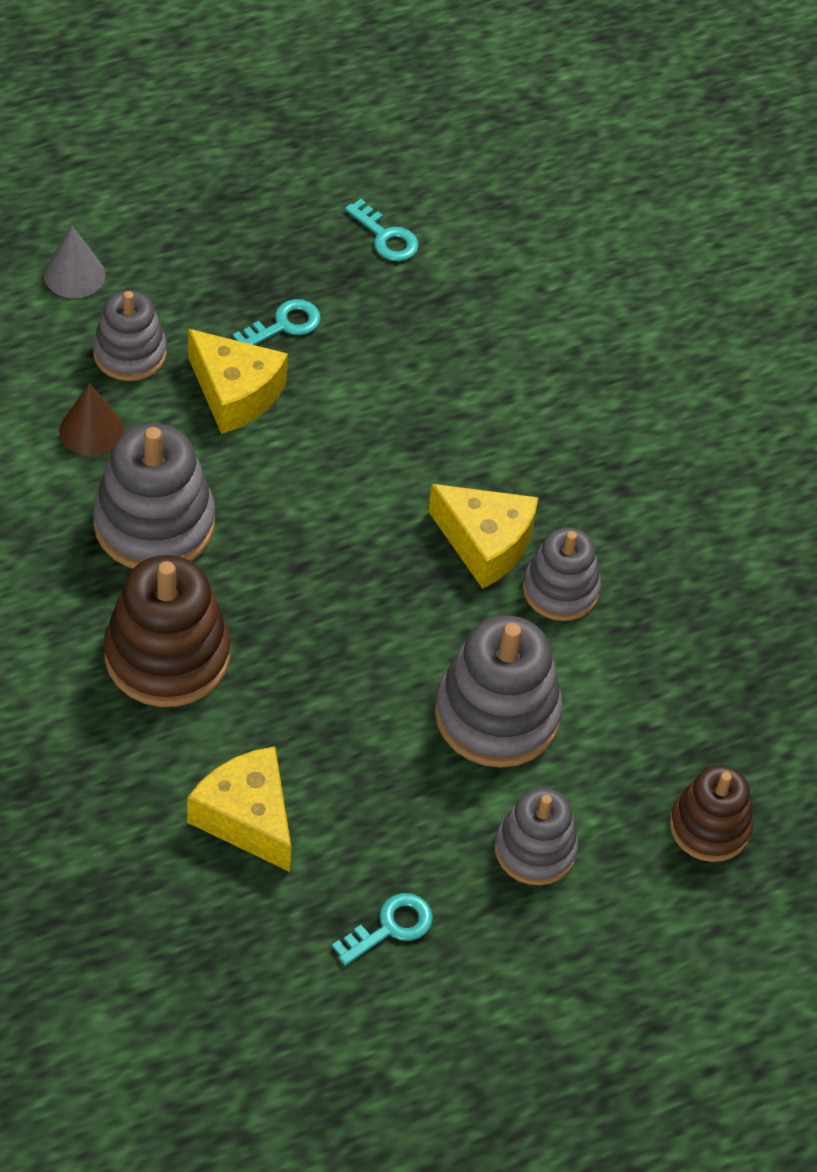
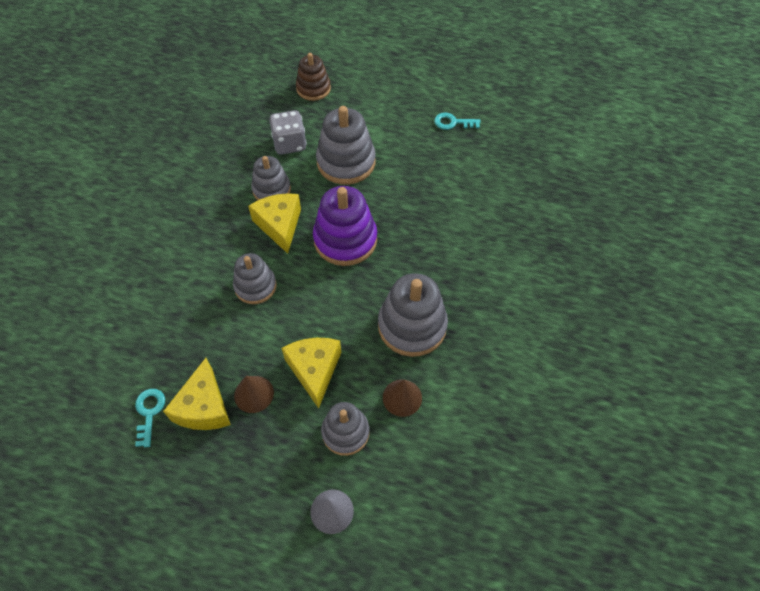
camera: 135 degrees left, 5 degrees up
(167, 655) = (455, 262): brown stacking toy -> none
(247, 818) = (474, 184): yellow cheese -> yellow cheese (204, 407)
(284, 325) = (254, 394): turquoise key -> brown cone
(365, 584) = (345, 240): none -> purple stacking toy
(535, 849) = (379, 115): grey stacking toy -> grey stacking toy (255, 286)
(623, 686) = (289, 144): none -> grey dice

